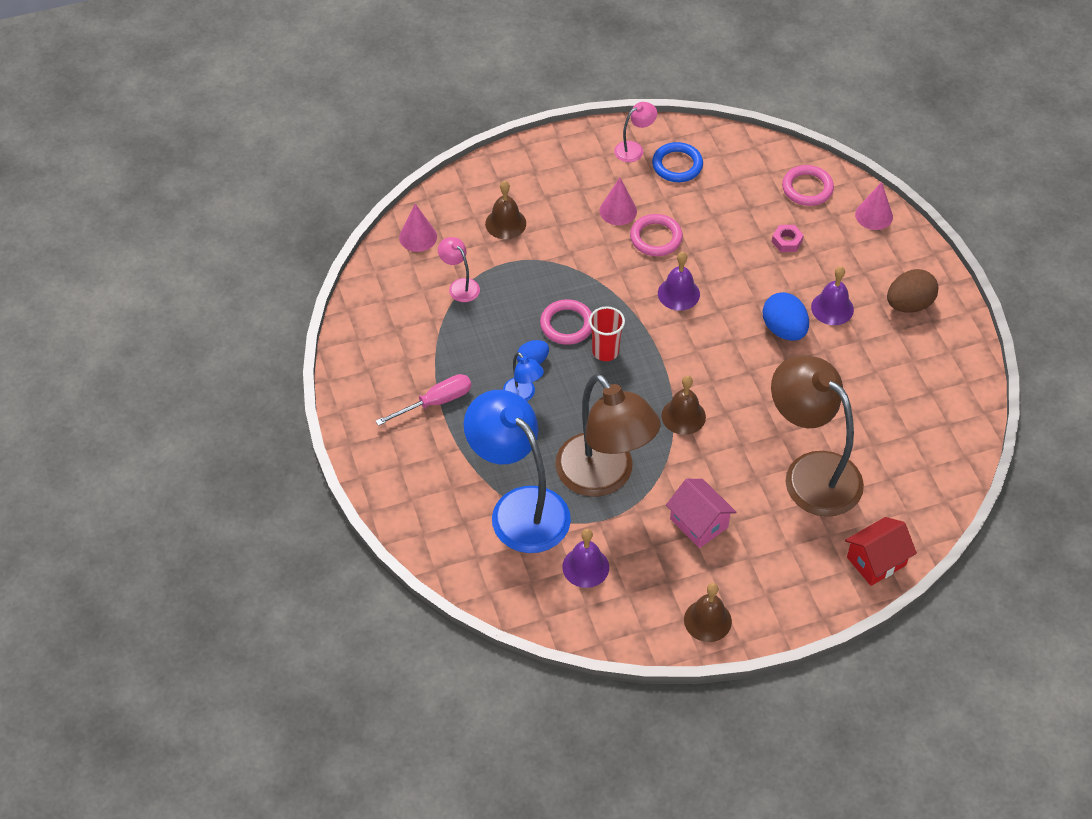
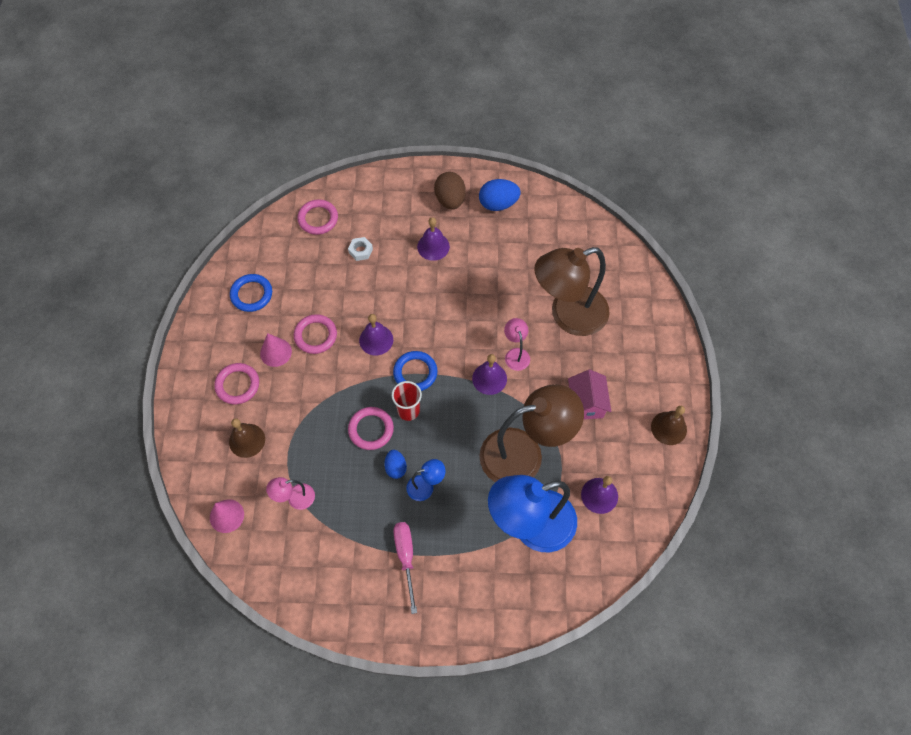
camera: 70 degrees left, 10 degrees up
(564, 193) = (237, 385): none -> pink ring
(634, 149) = (219, 318): pink lamp -> pink lamp (516, 354)
(655, 343) = (415, 373): none -> blue ring
(683, 416) = (489, 378): brown bell -> purple bell
(699, 523) = (586, 403): pink house -> pink house turned 75 degrees counterclockwise
(784, 330) = (439, 284): blue egg -> blue egg (498, 204)
(787, 241) = (360, 251): pink nut -> white nut
(874, 215) = (363, 188): pink cone -> none
(876, 561) = (652, 304): red house -> none

